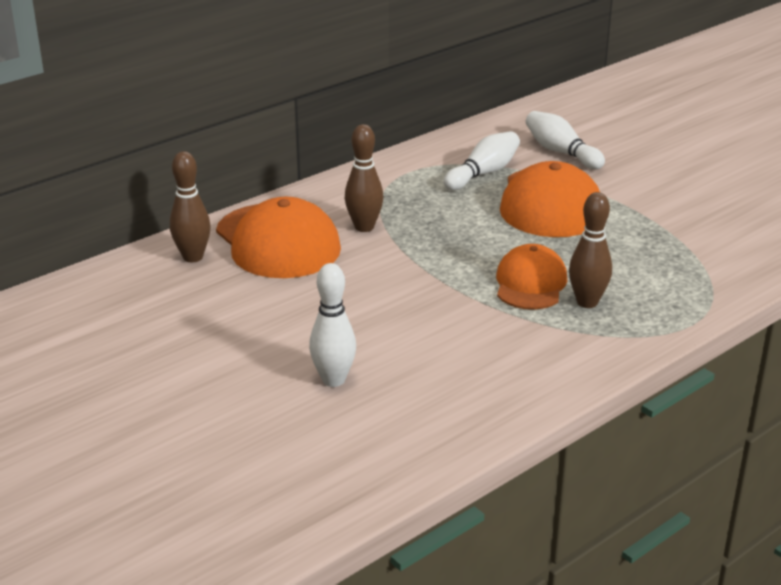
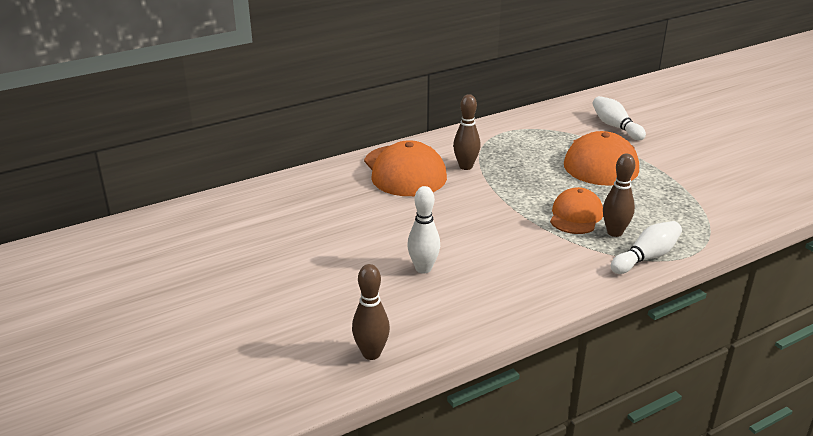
camera: 10 degrees right, 0 degrees up
(193, 257) = (345, 176): brown bowling pin -> brown bowling pin (371, 353)
(483, 173) = (557, 137): white bowling pin -> white bowling pin (646, 257)

